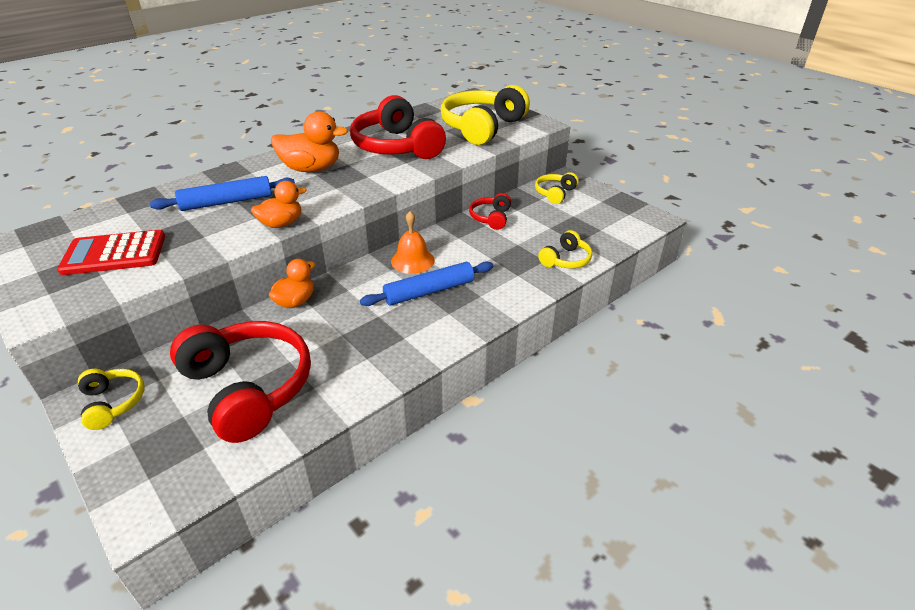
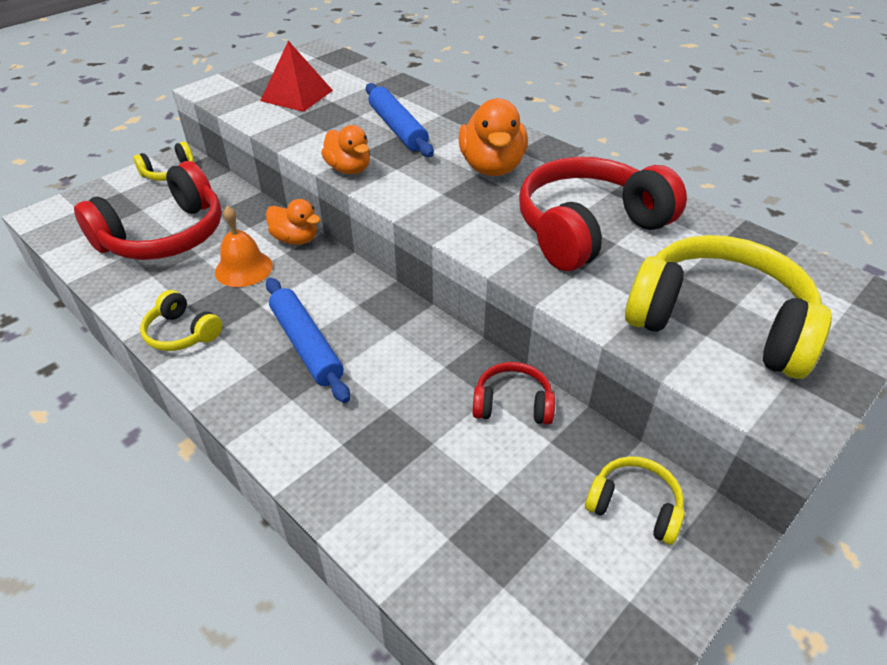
camera: 85 degrees right, 5 degrees up
(114, 254) = (296, 95): red calculator -> red pyramid
(412, 260) = (379, 322): orange bell -> orange bell (243, 268)
(566, 260) = (387, 515): yellow headphones -> yellow headphones (182, 333)

